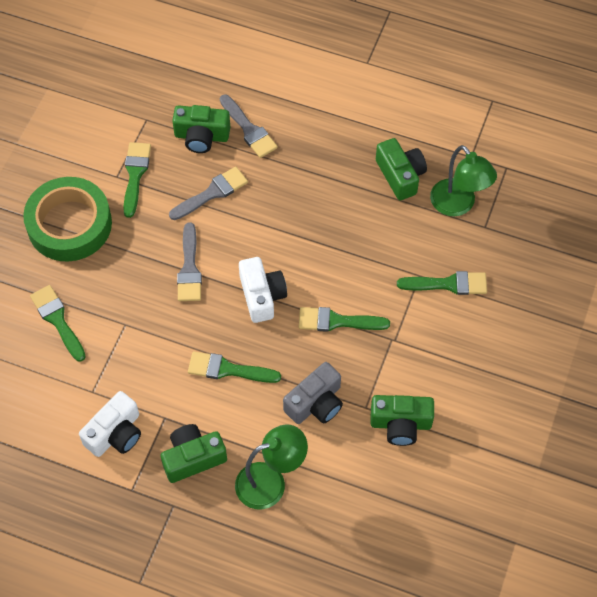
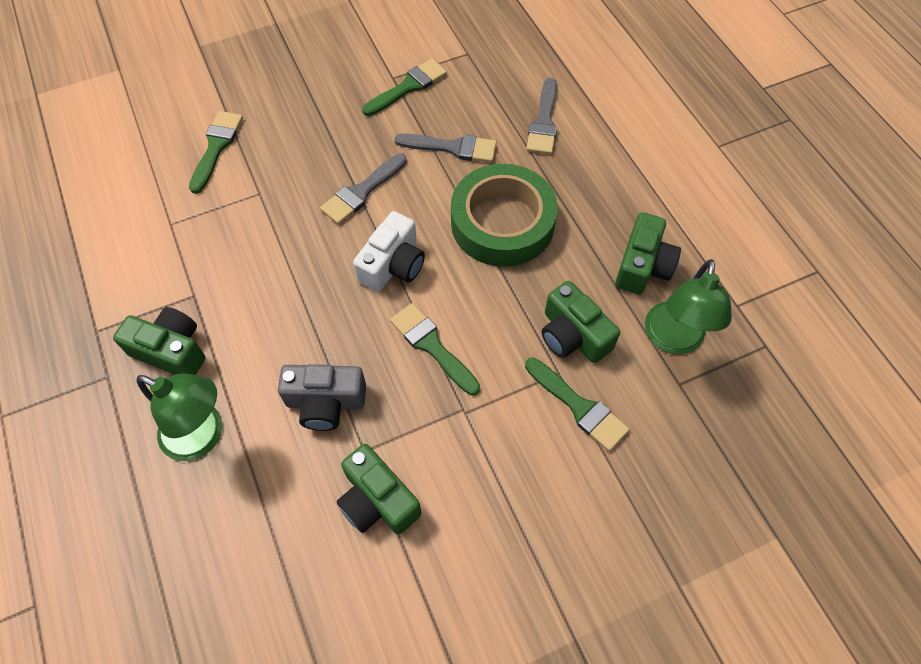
camera: 45 degrees right, 0 degrees up
(69, 224) = (314, 85): green tape -> green tape (502, 222)
(115, 433) = (143, 272): white camera -> none
(201, 136) = (497, 98): green camera -> green camera (573, 335)
(228, 369) = (290, 302): green brush -> none

